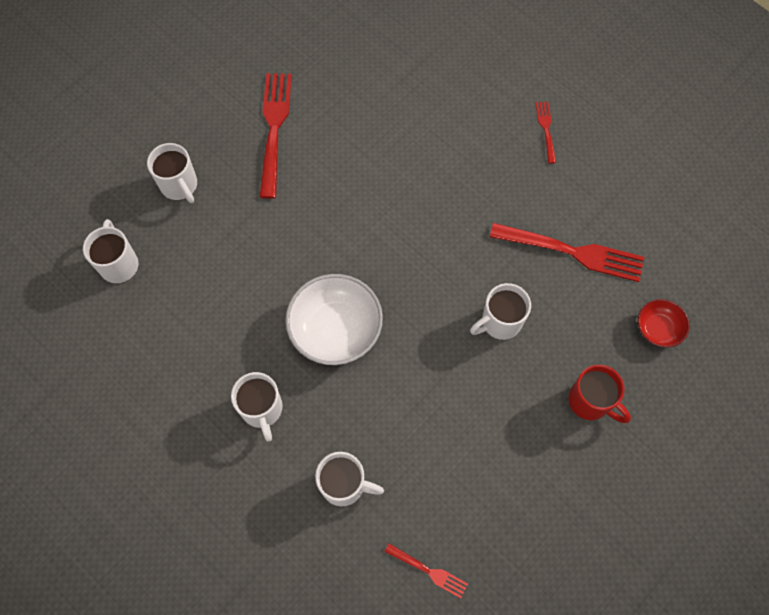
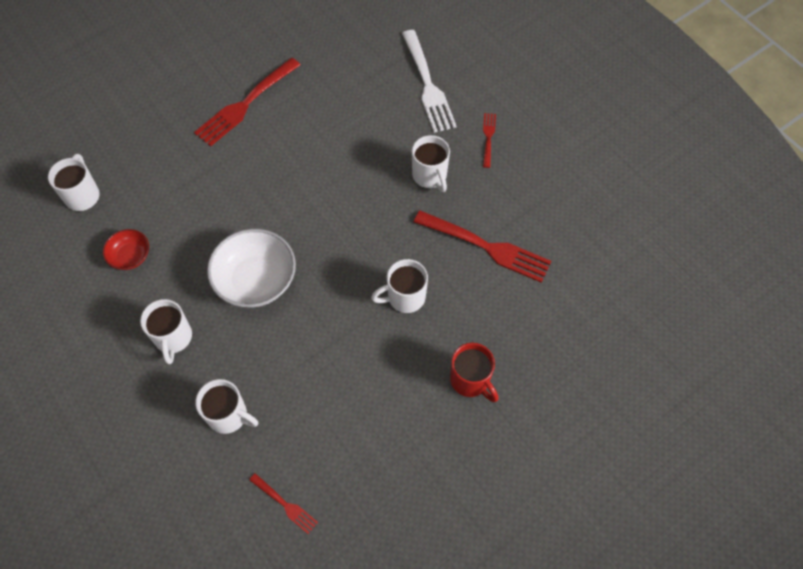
camera: 10 degrees right, 5 degrees down
(179, 186) = (152, 138): white mug -> white mug (430, 176)
(274, 130) = (246, 103): red fork -> red fork turned 150 degrees counterclockwise
(466, 78) = (427, 84): none -> white fork
(658, 328) = (549, 326): red bowl -> red bowl (130, 256)

